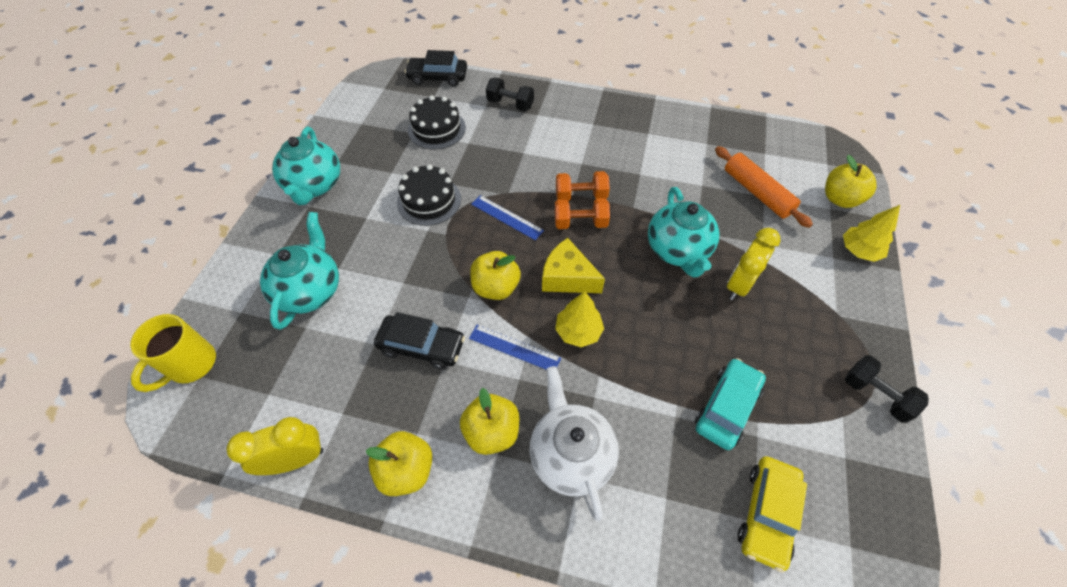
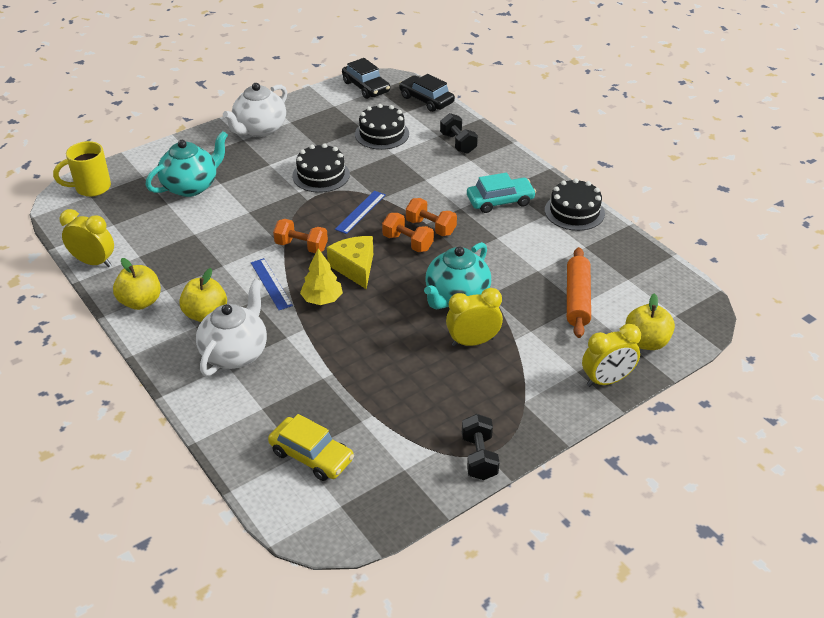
camera: 40 degrees right, 15 degrees down
(314, 186) = (259, 129): turquoise teapot -> white teapot
(421, 346) = (219, 250): black car -> black car (366, 87)
(496, 287) = (301, 246): yellow apple -> orange dumbbell
(507, 217) = (360, 212): blue ruler -> blue ruler turned 45 degrees clockwise
(664, 117) = (574, 211): none -> black cake
(727, 407) = (362, 395): turquoise car -> turquoise car (500, 201)
(766, 513) = (311, 456): yellow car -> yellow car turned 120 degrees counterclockwise
(859, 251) = (606, 380): yellow tree -> yellow clock

